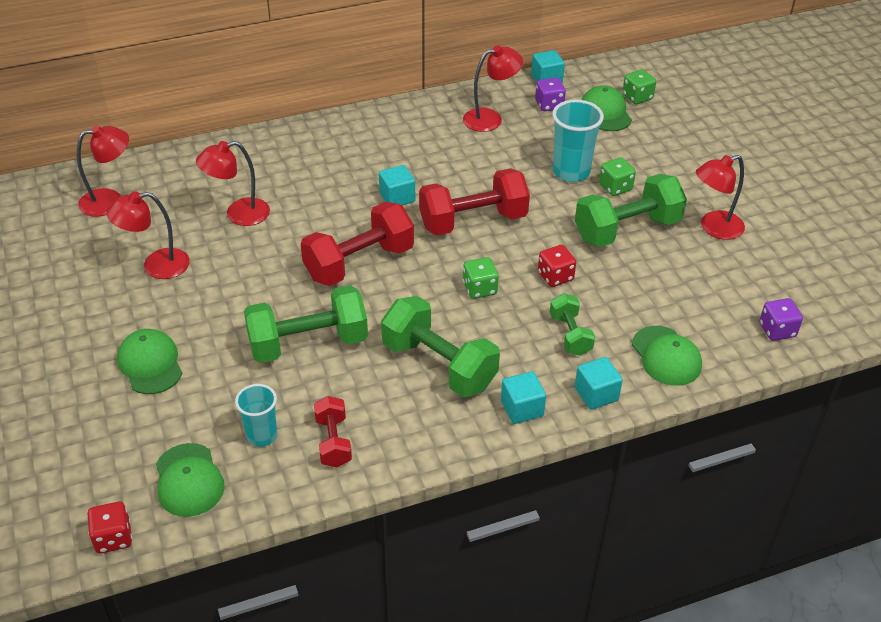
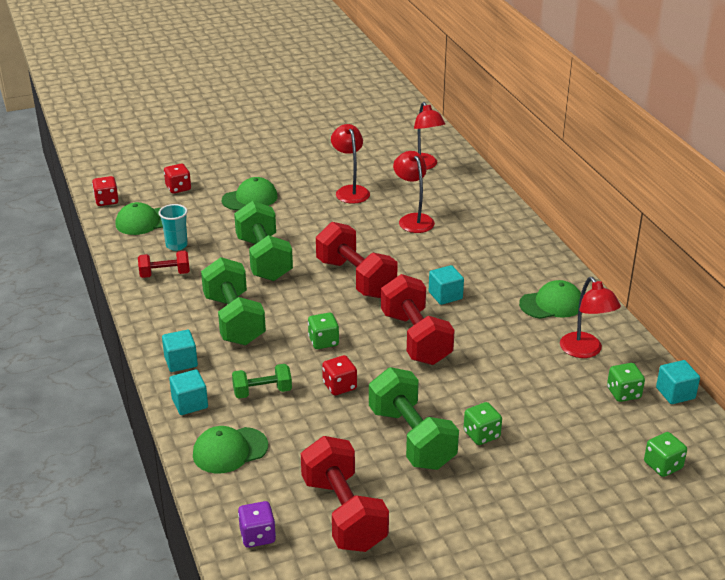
camera: 90 degrees right, 10 degrees down
(97, 448) = (178, 188): none -> red dice
(439, 365) = (234, 320): green dumbbell -> green dumbbell turned 60 degrees counterclockwise
(549, 105) = (623, 393): purple dice -> green dice
(571, 172) = (503, 404): turquoise cup -> none
(605, 112) = (622, 436): green cap -> green cap (551, 304)
(714, 228) = (419, 506): red lamp -> none
(734, 274) = (343, 513): none -> red dumbbell

